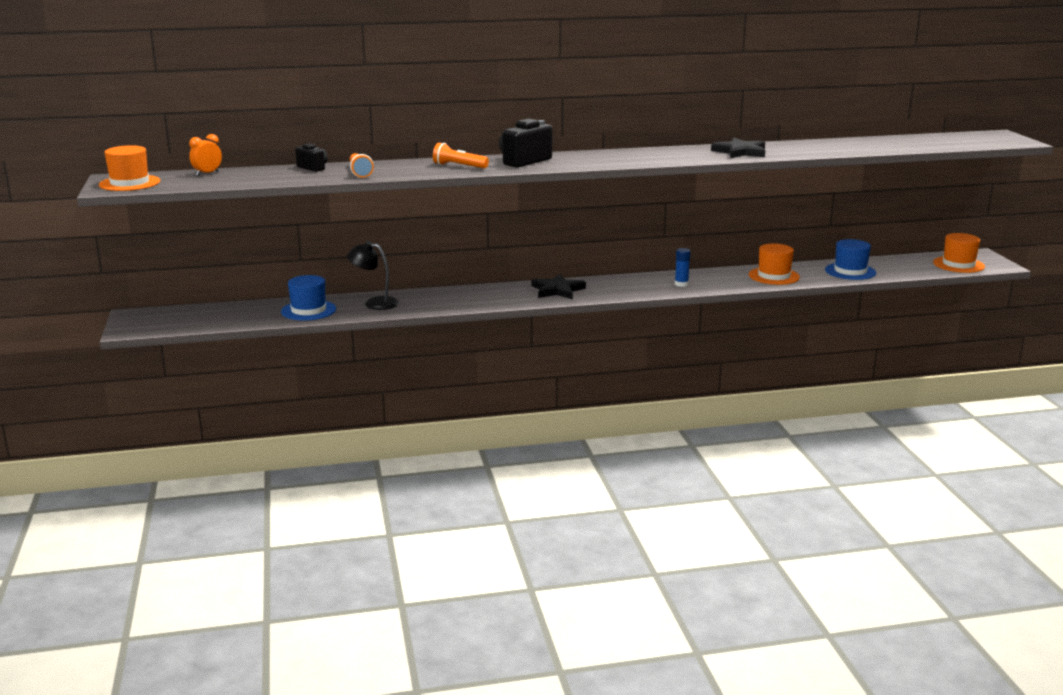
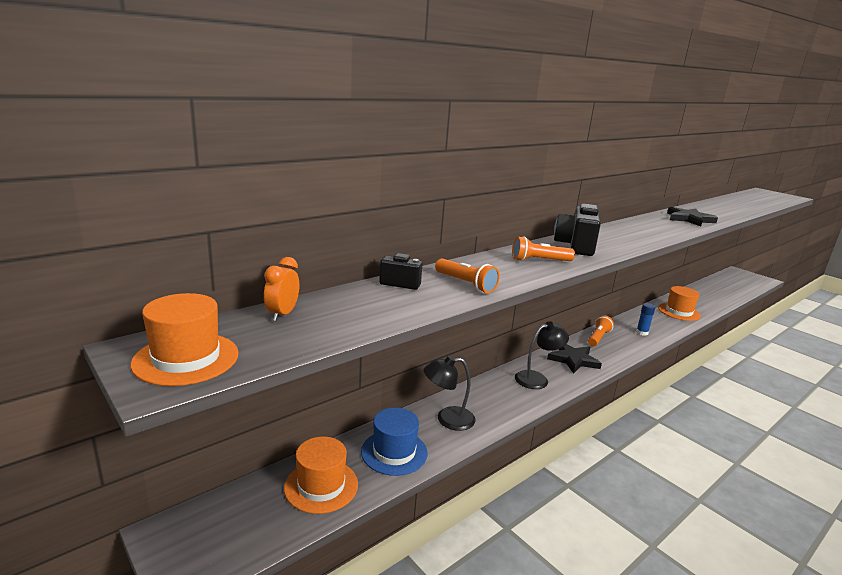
camera: 30 degrees left, 0 degrees up
(495, 295) = (537, 378): none -> black lamp
(619, 281) = (598, 338): none -> orange flashlight
(850, 271) = (709, 299): blue hat -> none
(958, 264) = (746, 282): orange hat -> orange hat (321, 486)

